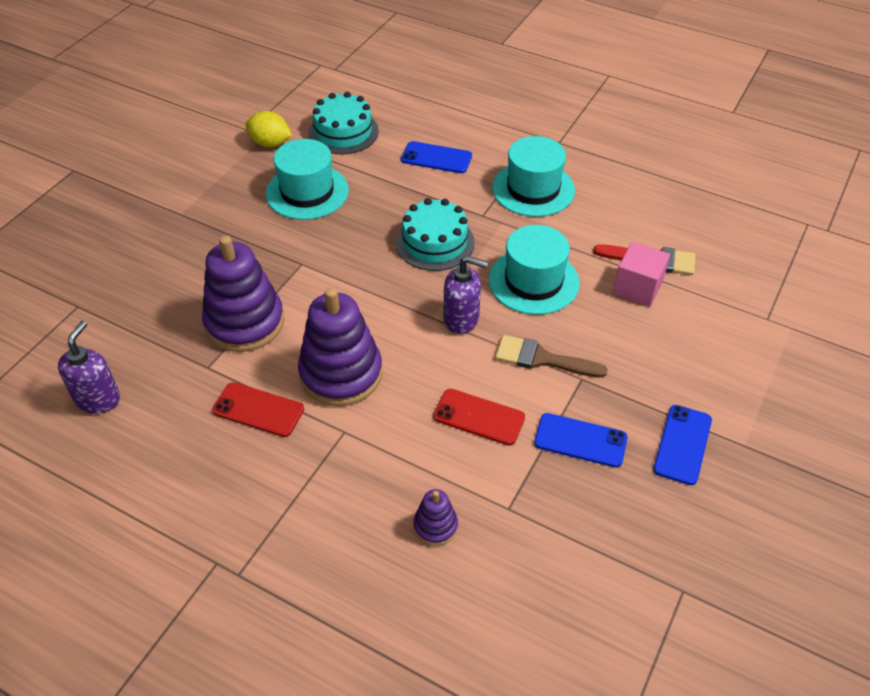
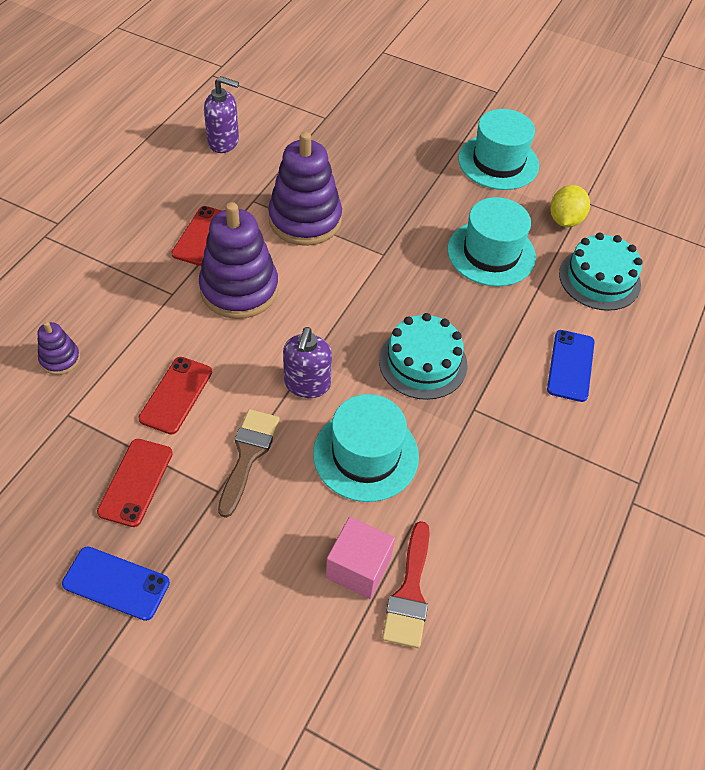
camera: 85 degrees right, 5 degrees up
(533, 189) = (529, 465): turquoise hat -> turquoise hat (498, 162)
(580, 440) = (136, 482): blue phone -> red phone

